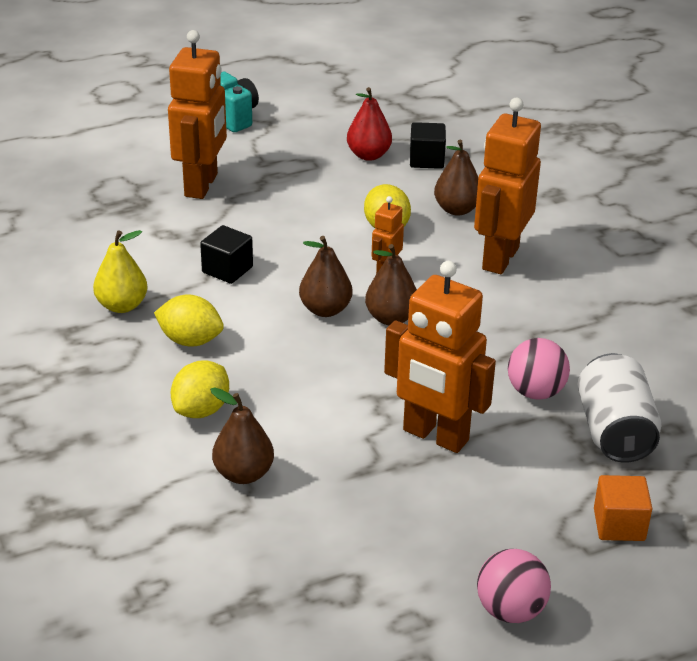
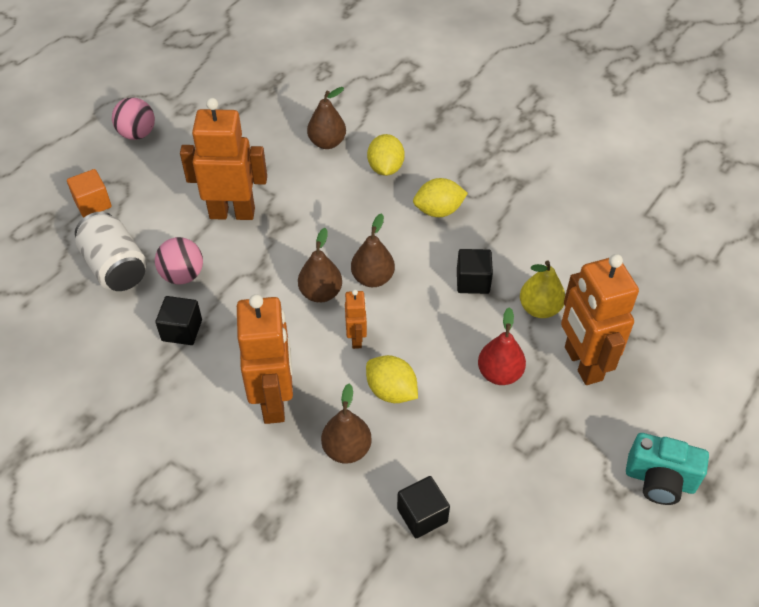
camera: 150 degrees right, 15 degrees up
(122, 305) = (509, 216): yellow pear -> yellow pear (539, 308)
(368, 155) = (481, 491): red pear -> red pear (499, 373)
(562, 342) = (182, 330): none -> black cube

